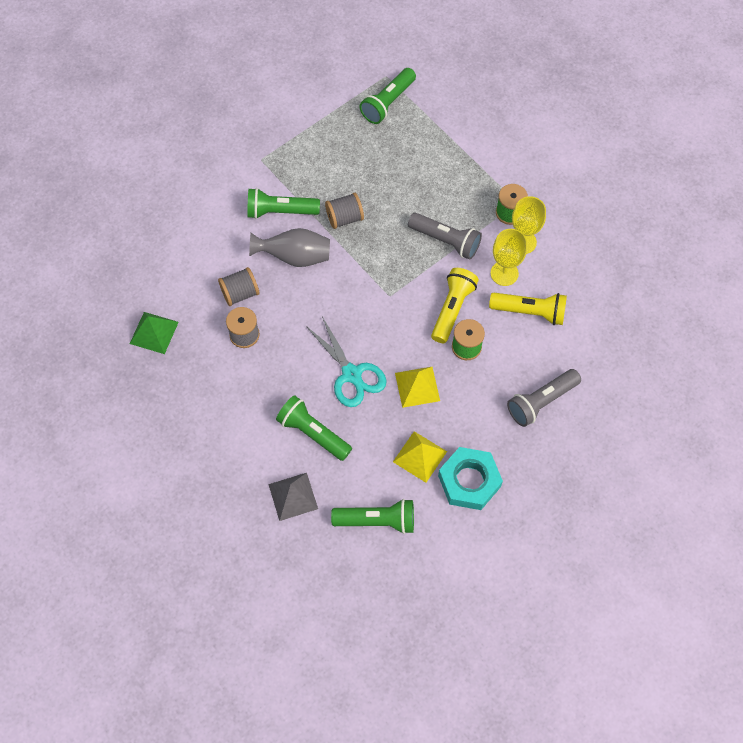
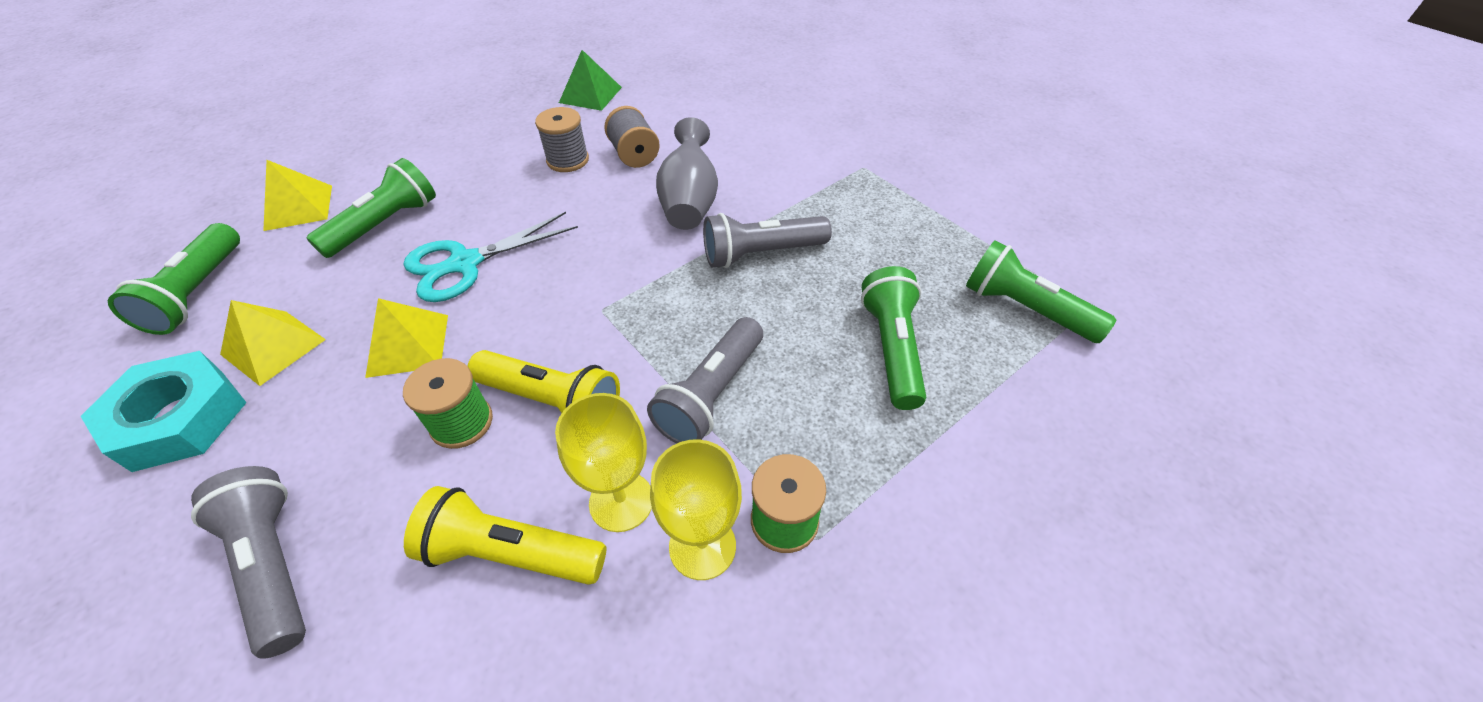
camera: 90 degrees right, 15 degrees down
(280, 212) = (771, 186): green flashlight -> green flashlight (891, 348)
(293, 496) = (298, 207): grey pyramid -> yellow pyramid
(344, 218) = (761, 254): grey spool -> grey flashlight
(530, 312) = (510, 553): yellow flashlight -> yellow flashlight turned 90 degrees clockwise

